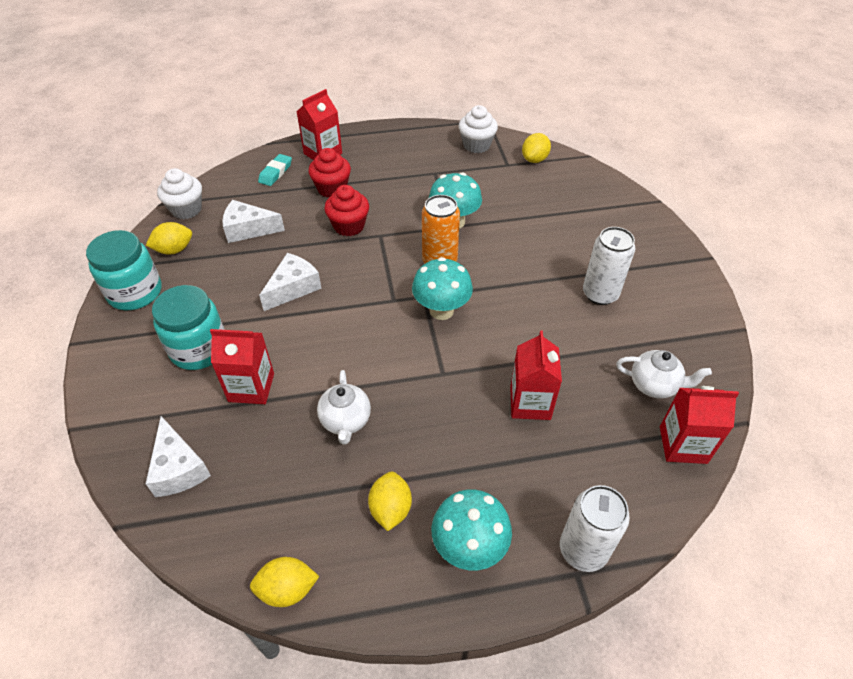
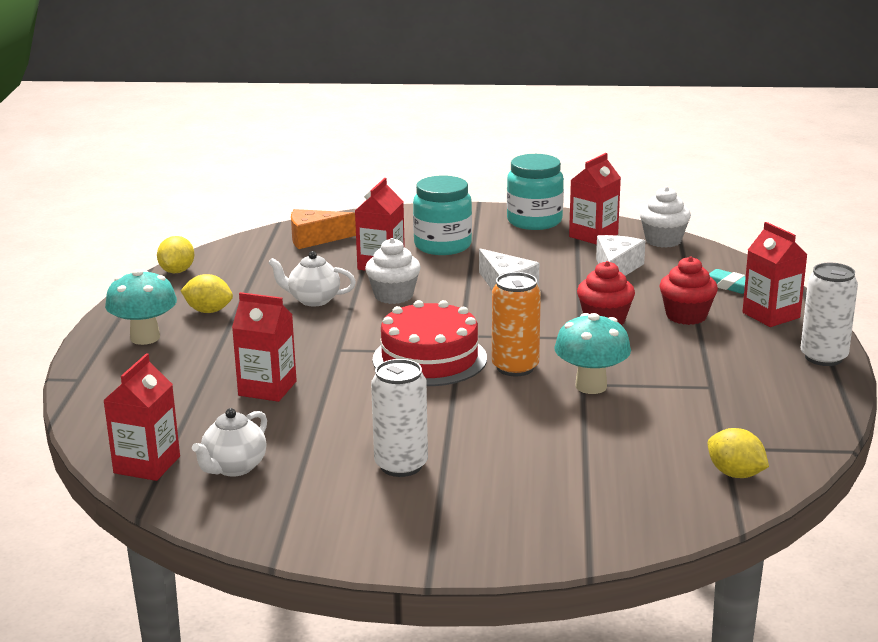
camera: 105 degrees right, 25 degrees down
(174, 250) = (593, 235): yellow lemon -> red carton
(178, 468) = (314, 239): white cheese -> orange cheese
(441, 310) = (429, 359): turquoise mushroom -> red cake
(476, 145) = (784, 429): white cupcake -> white cupcake (393, 296)
(583, 550) = (94, 385): white can -> white can (823, 357)

